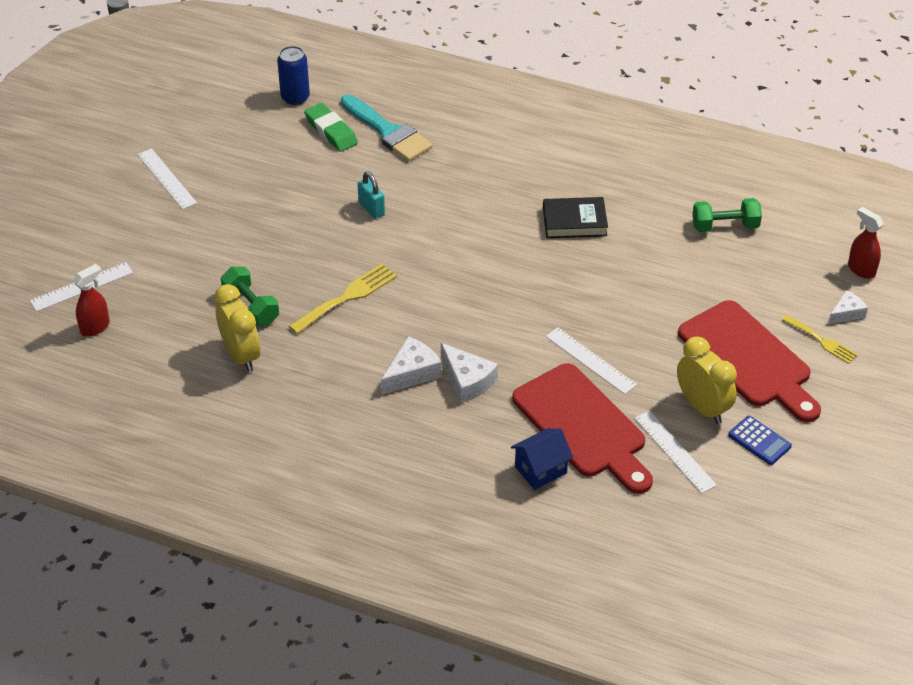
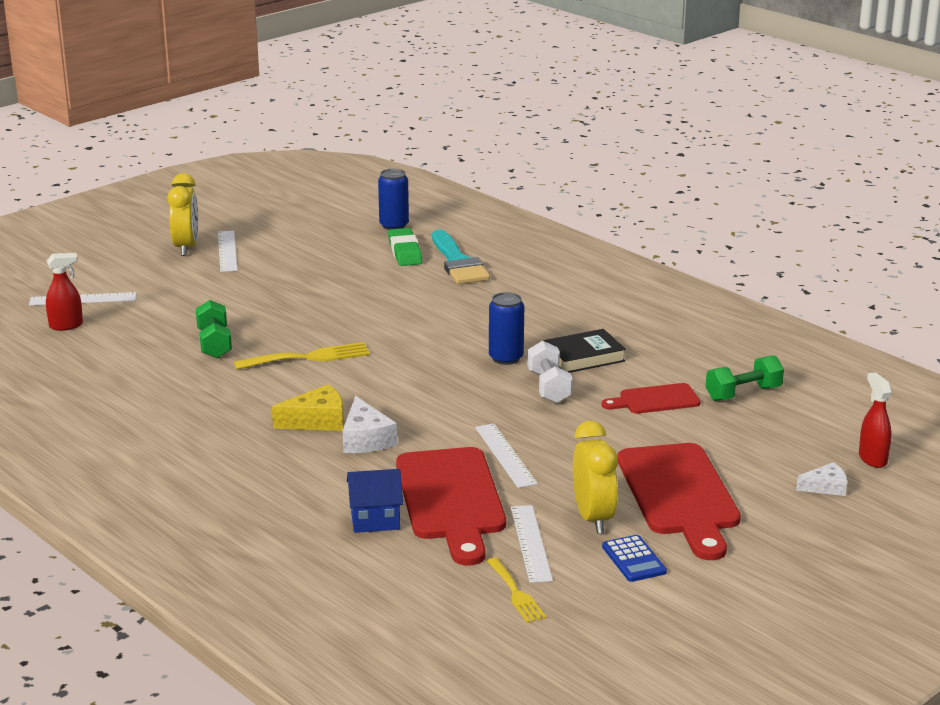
camera: 25 degrees right, 20 degrees down
(241, 355) = (172, 372): yellow clock -> yellow clock (186, 247)
(371, 208) = (391, 306): turquoise padlock -> none
(412, 373) = (317, 421): white cheese -> yellow cheese
(513, 244) = (506, 358): none -> blue can
(571, 268) = (549, 387): none -> white dumbbell
(574, 222) = (583, 357): black book -> black book turned 45 degrees counterclockwise
(663, 256) = (655, 400): none -> red cutting board
(725, 226) = (743, 394): green dumbbell -> green dumbbell turned 45 degrees counterclockwise
(822, 341) = (777, 501): yellow fork -> yellow fork (516, 593)

